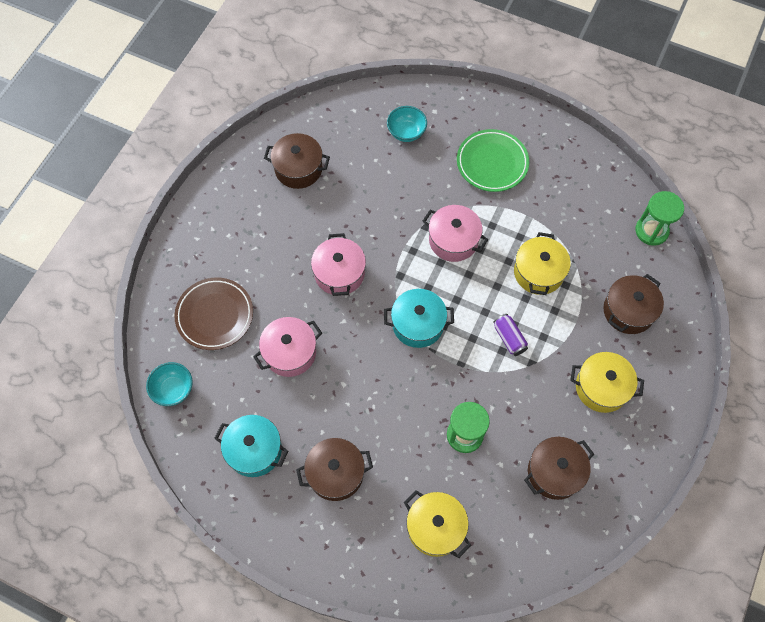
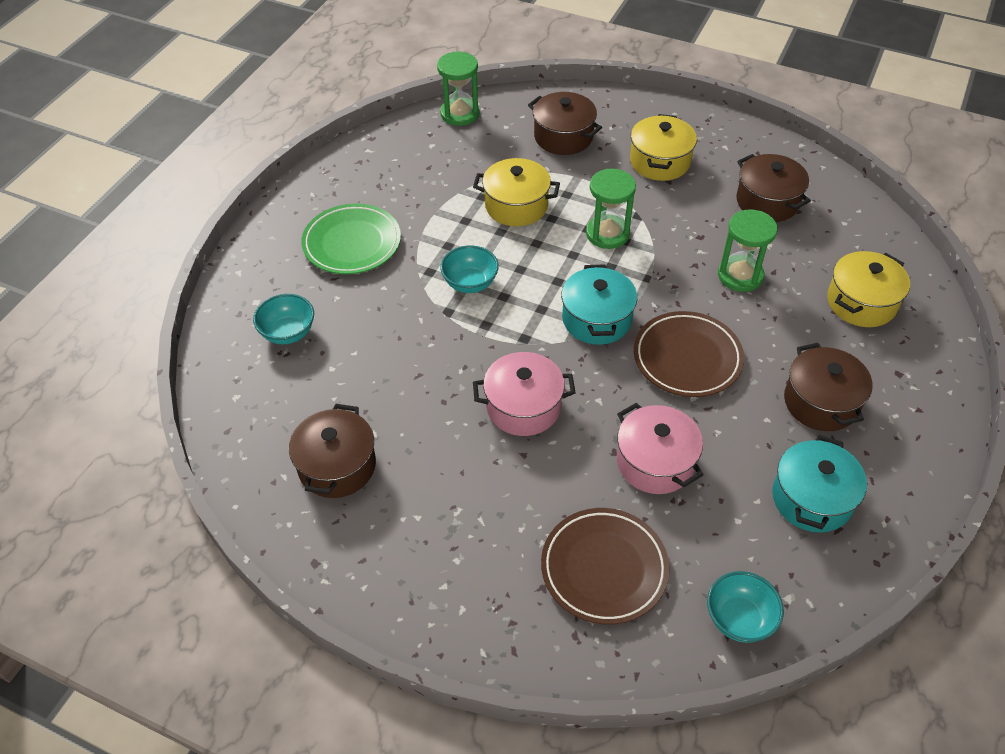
camera: 90 degrees left, 15 degrees down
(379, 384) = (687, 358): none -> brown plate
(453, 240) = (470, 283): pink pot -> turquoise bowl
(509, 338) = (607, 234): purple can -> green hourglass

